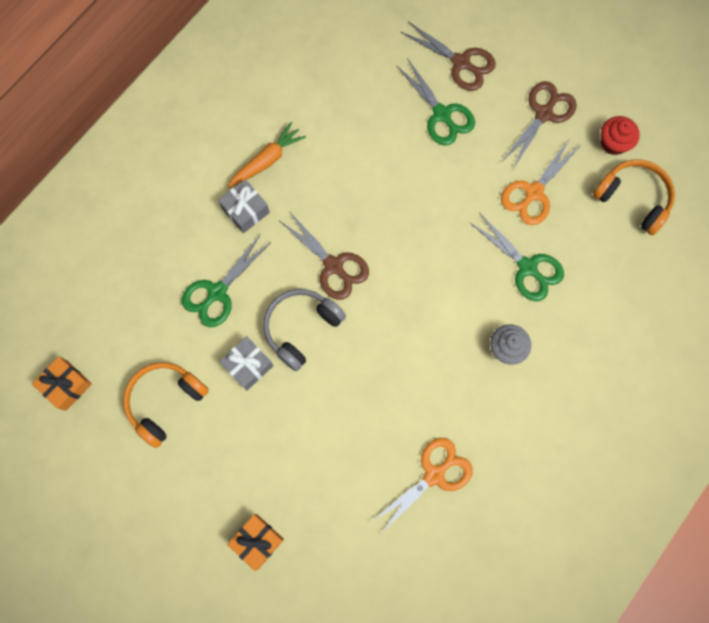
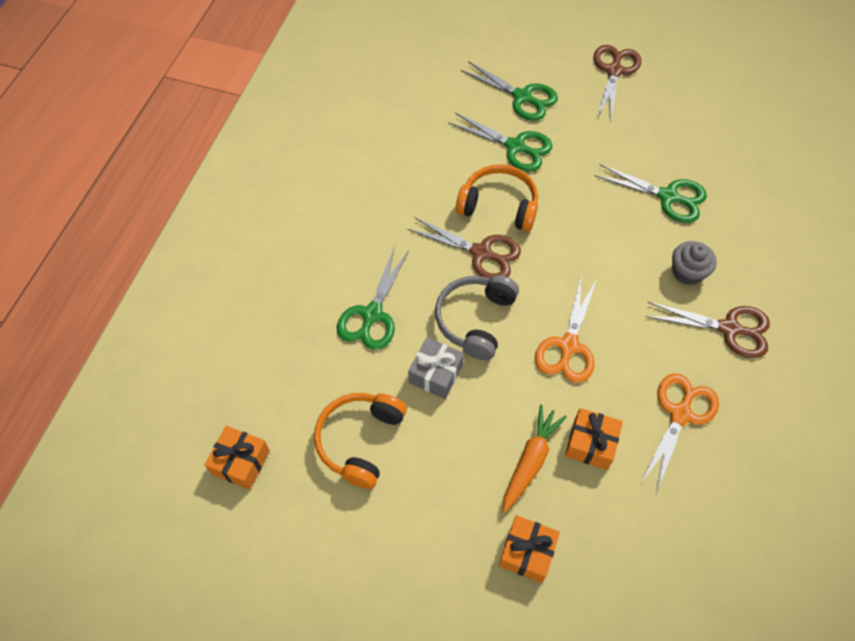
camera: 20 degrees left, 15 degrees down
(245, 210) = (369, 231): grey gift -> none
(267, 160) = (372, 181): orange carrot -> orange carrot (530, 460)
(348, 472) = (590, 444): none -> orange gift
(411, 167) = (515, 147): none -> green scissors
(461, 63) = (519, 53): brown scissors -> brown scissors (729, 329)
(533, 192) = (639, 134): orange scissors -> orange scissors (568, 346)
(613, 143) = (688, 76): red cupcake -> none
(633, 198) = (731, 113): orange headphones -> orange headphones (499, 205)

